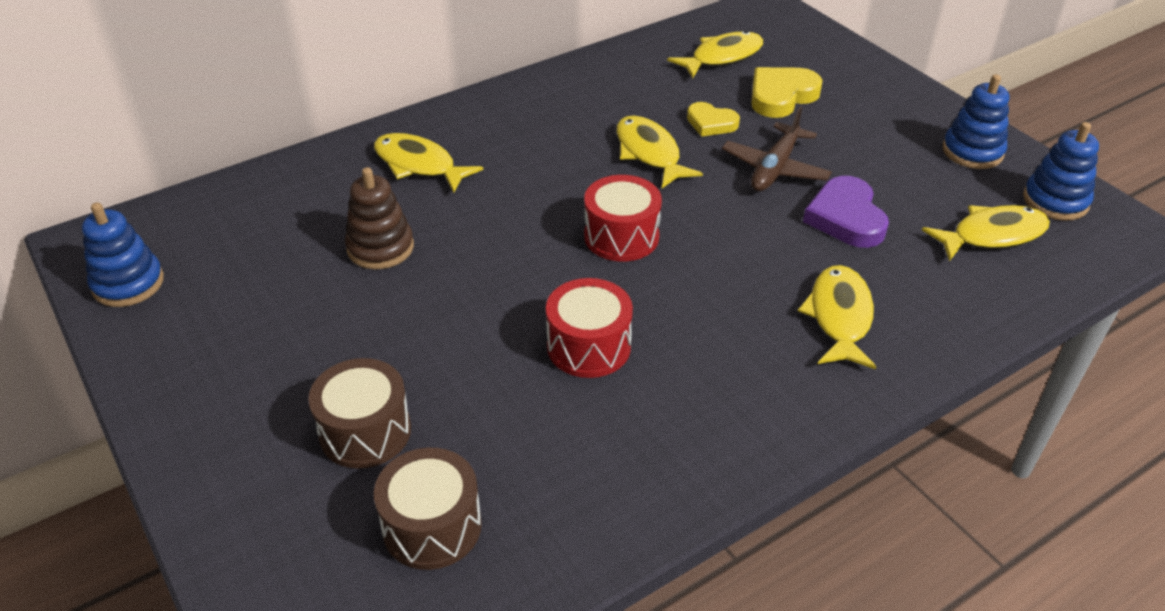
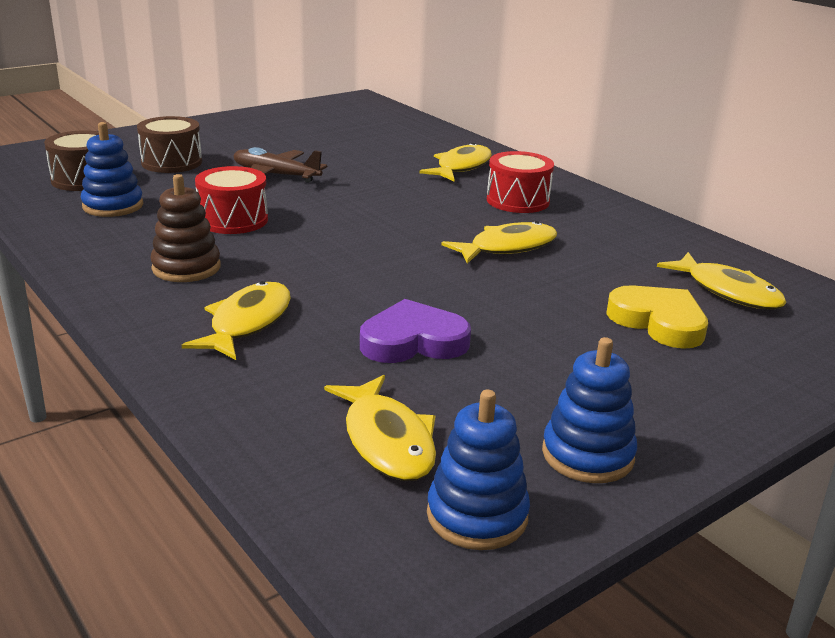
camera: 85 degrees right, 15 degrees down
(128, 284) = (320, 109): blue stacking toy -> blue stacking toy (113, 206)
(380, 248) = (355, 160): brown stacking toy -> brown stacking toy (186, 268)
(621, 236) = (372, 233): red drum -> red drum (518, 201)
(711, 123) = (576, 278): yellow heart -> none
(775, 168) = (499, 307): brown plane -> brown plane (275, 175)
(839, 317) = (247, 323): yellow fish -> yellow fish turned 75 degrees counterclockwise

